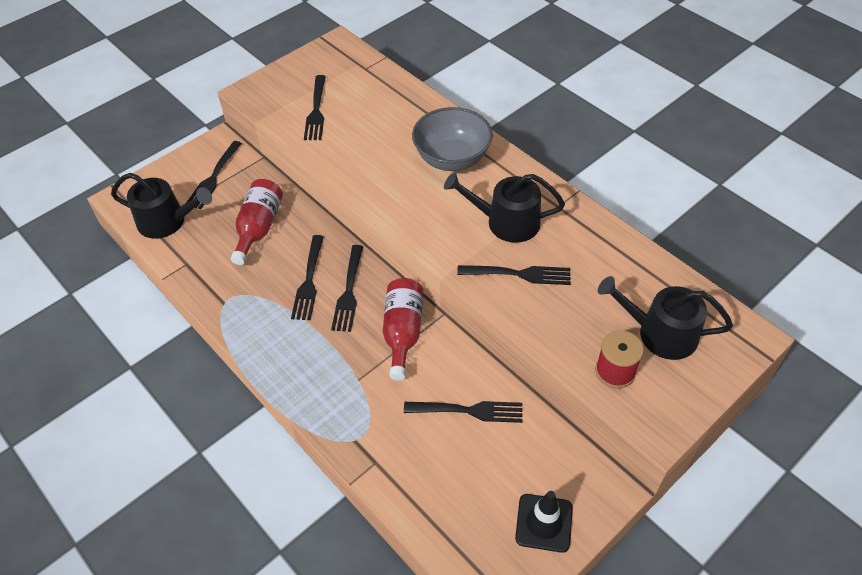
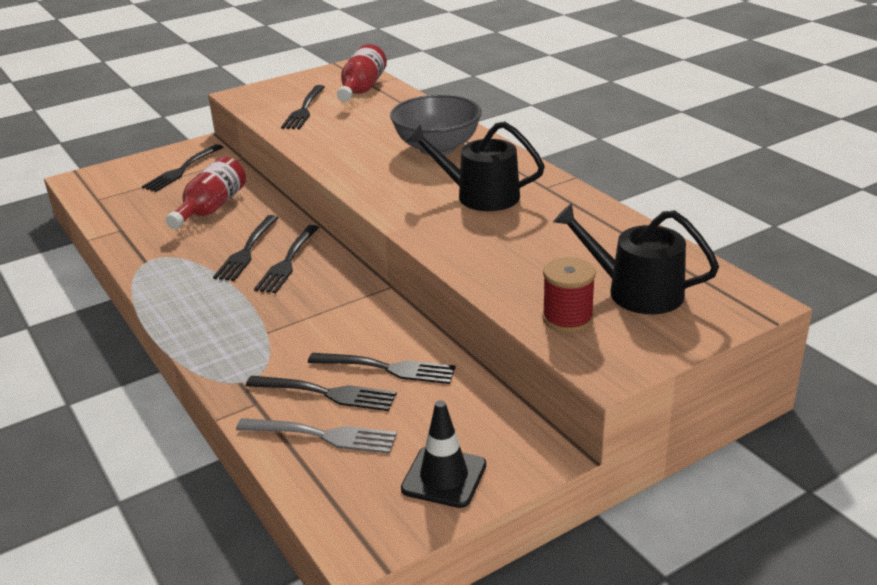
camera: 10 degrees right, 20 degrees down
(167, 221) = (116, 198): black watering can -> none
(403, 332) = (336, 298): red bottle -> red bottle (362, 89)
(438, 491) = (321, 436): none -> grey fork
(518, 274) = (478, 235): black fork -> black fork (325, 393)

